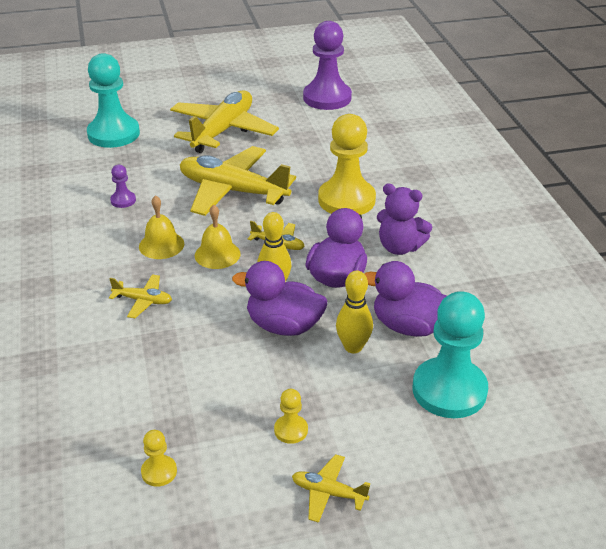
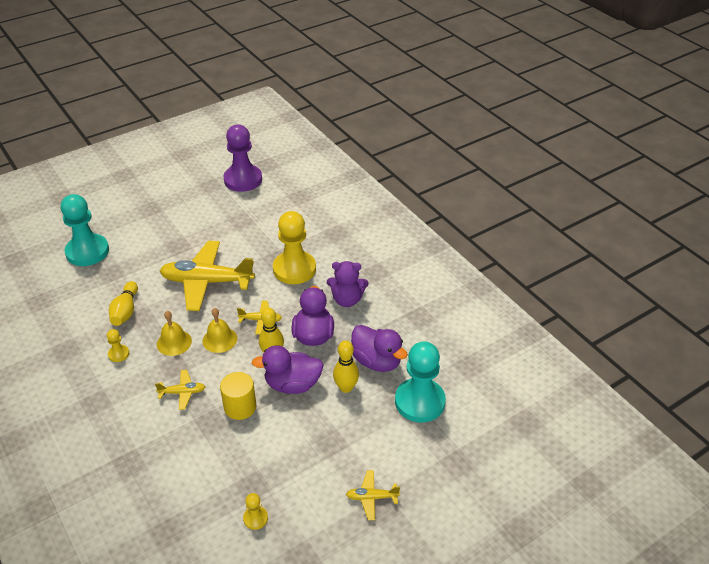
camera: 20 degrees left, 5 degrees up
(123, 200) = (125, 311): purple pawn -> yellow bowling pin
(205, 334) = (240, 407): none -> yellow cylinder
(223, 131) = (175, 228): yellow plane -> none
(291, 430) = (330, 461): yellow pawn -> yellow pawn (118, 354)
(409, 326) = (377, 361): purple duck -> purple duck turned 135 degrees counterclockwise

